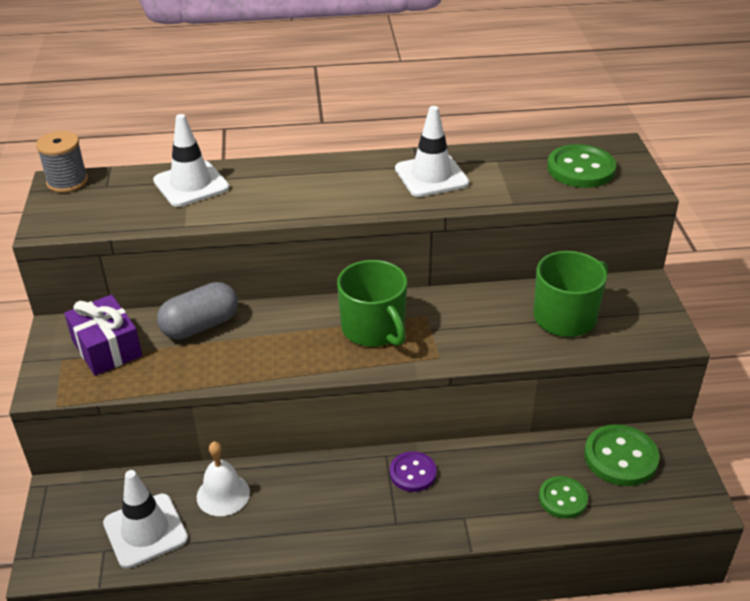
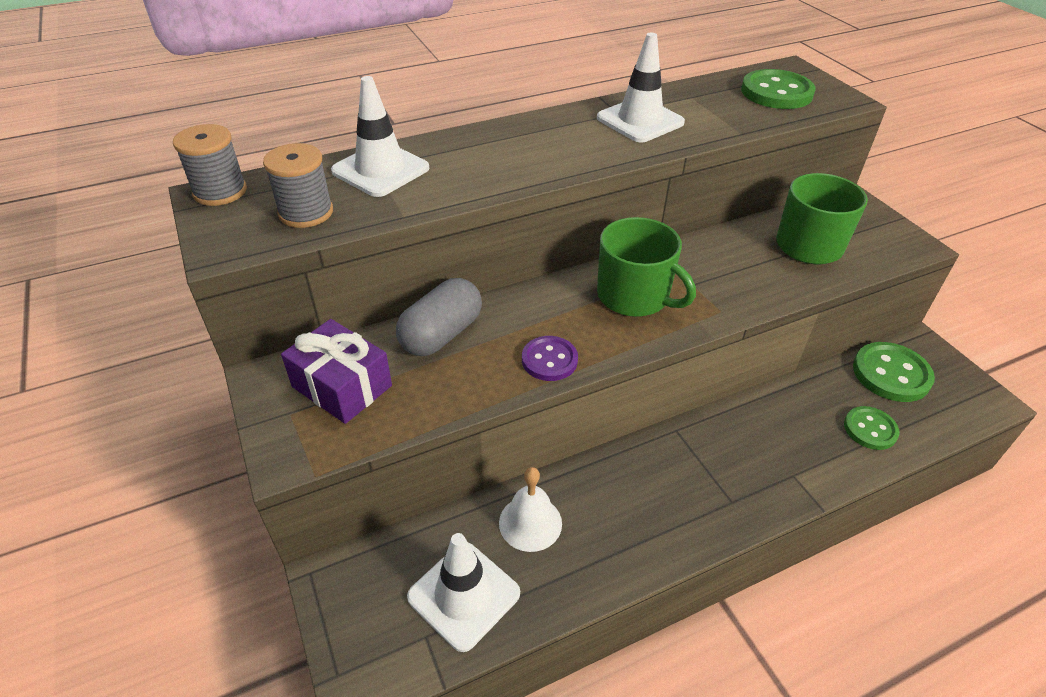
camera: 20 degrees left, 5 degrees up
(117, 209) = (306, 212): none -> grey spool
(413, 473) = (714, 442): purple button -> purple button (549, 360)

